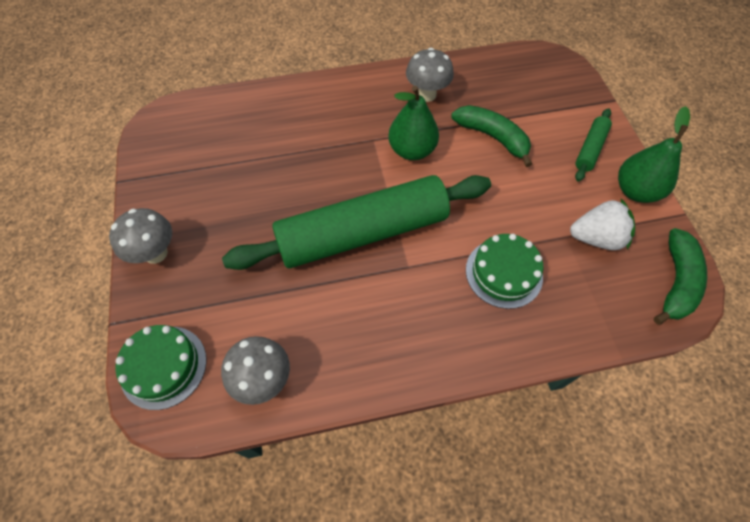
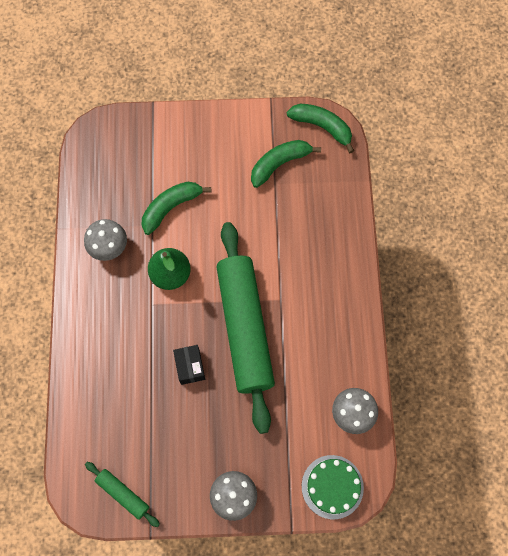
camera: 80 degrees left, 10 degrees up
(306, 186) = (190, 367): none -> black box
(503, 273) = (297, 234): green cake -> none
(590, 149) = (199, 139): green rolling pin -> green rolling pin (123, 494)
(596, 238) = (279, 164): white strawberry -> green banana
(635, 191) = (245, 122): green pear -> none

